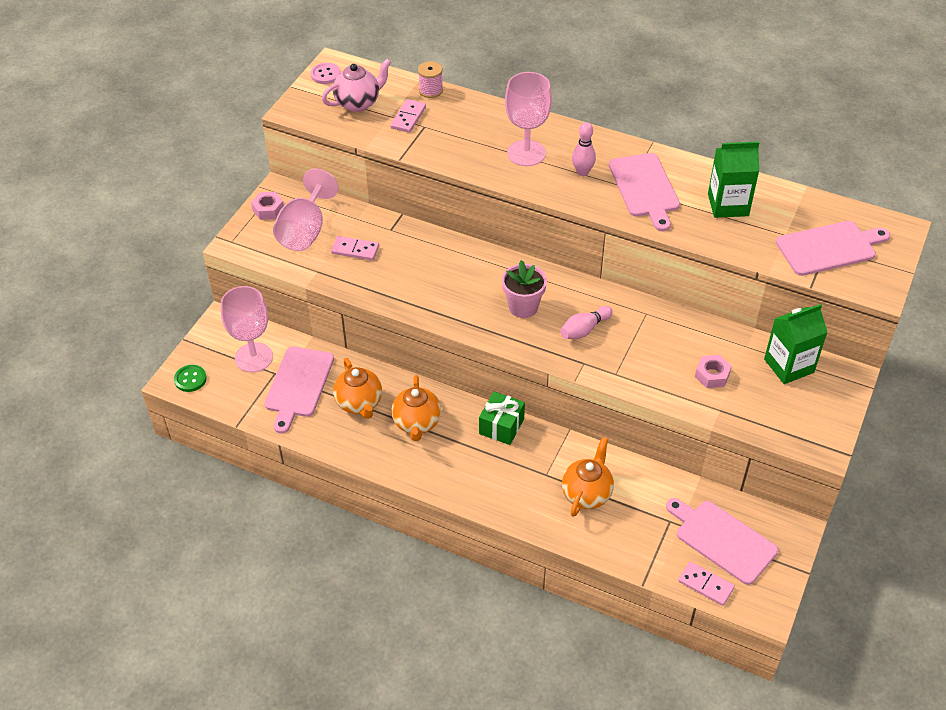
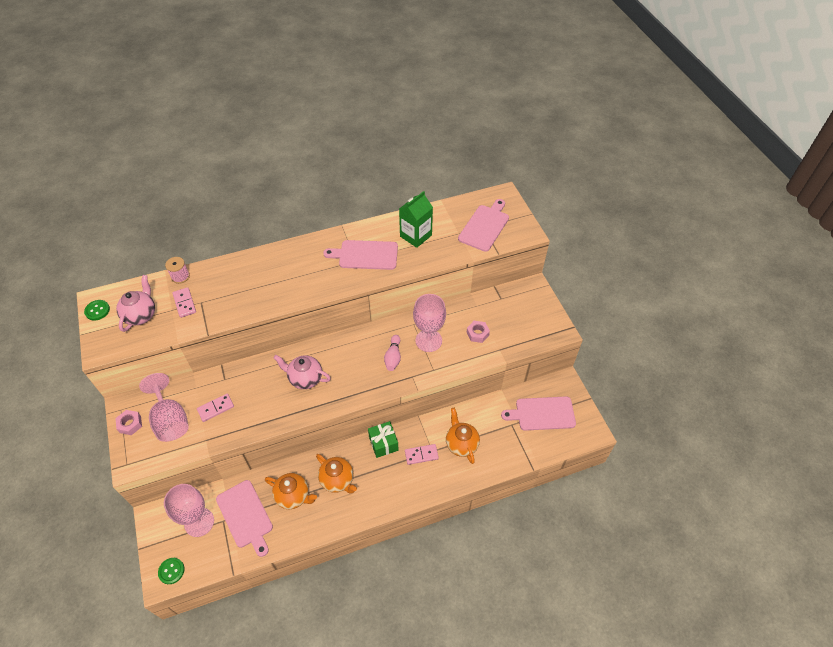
camera: 45 degrees left, 5 degrees up
(325, 74) = (97, 310): pink button -> green button
(468, 284) = (305, 378): none -> pink teapot
(523, 307) = (348, 369): pink flower pot -> none
(526, 153) = (280, 278): pink goblet -> pink goblet (428, 340)
(582, 172) = (323, 268): pink bowling pin -> none
(644, 188) = (365, 255): pink cutting board -> pink cutting board turned 150 degrees clockwise
(705, 585) = (558, 443): pink domino -> pink domino (421, 455)
(789, 366) = (505, 301): green carton -> none

